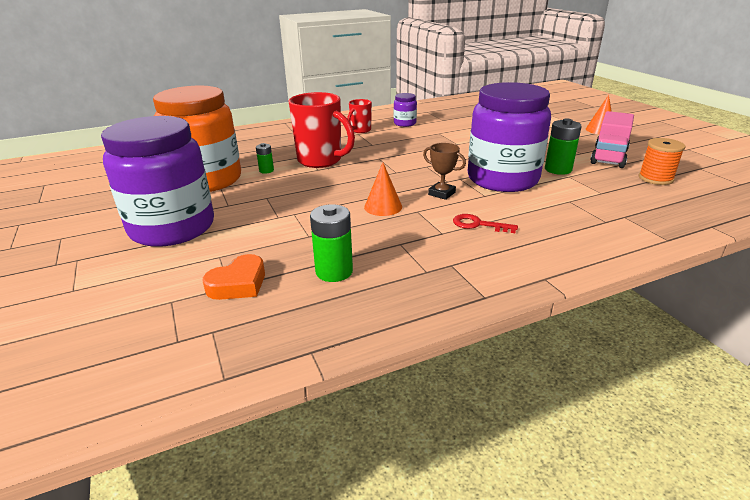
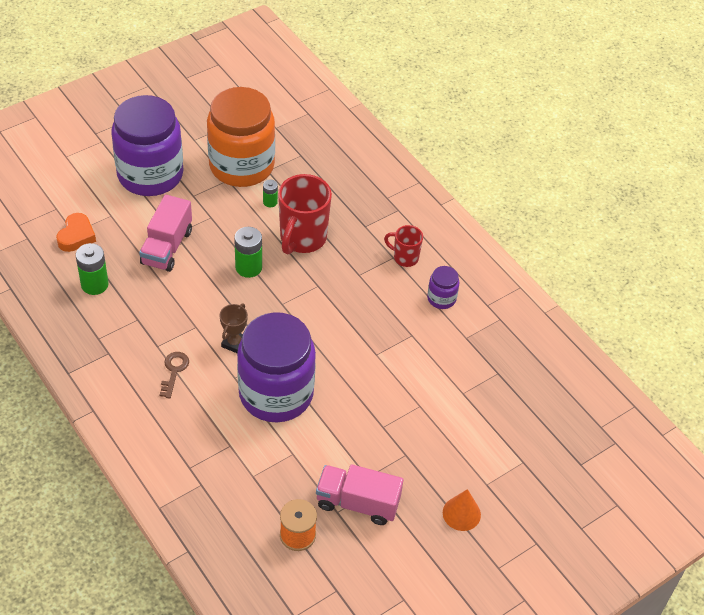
camera: 75 degrees right, 20 degrees up
(238, 284) = (76, 236): orange heart -> orange heart turned 105 degrees counterclockwise
(296, 222) = (167, 247): none -> pink truck
(383, 207) = (201, 301): orange cone -> none
(478, 224) = (174, 371): red key -> brown key
(558, 169) = (310, 446): green battery -> green battery (248, 267)

